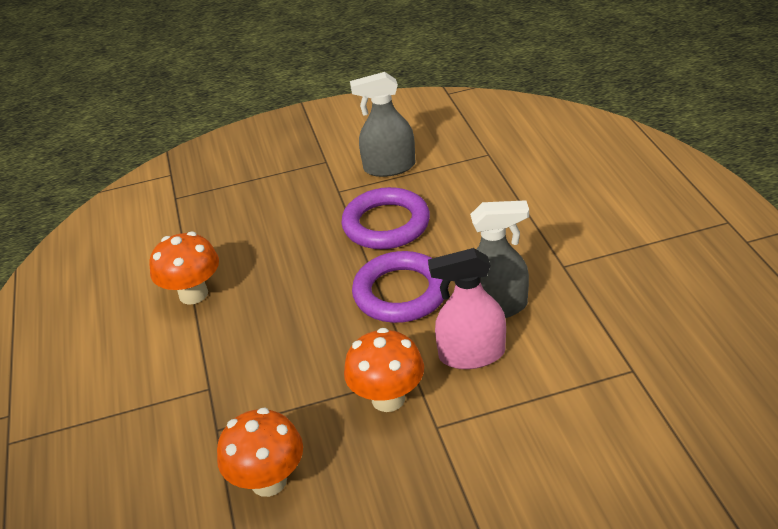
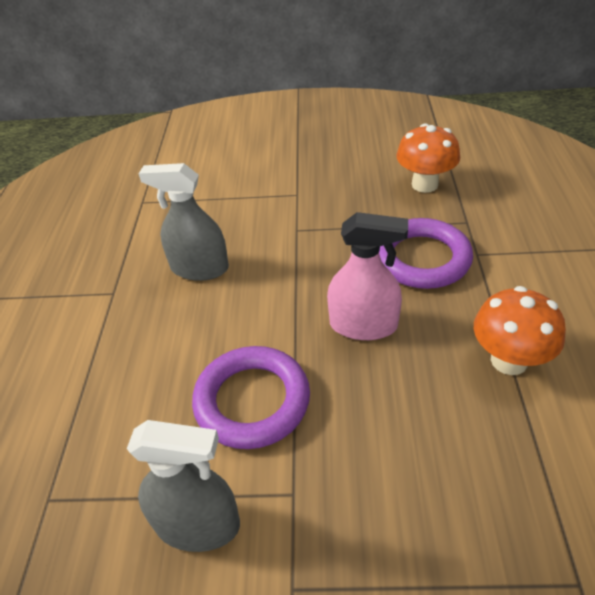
camera: 165 degrees left, 5 degrees up
(388, 398) = (324, 217): orange mushroom -> none
(401, 293) = (276, 302): purple ring -> purple ring (422, 259)
(472, 354) = (244, 234): pink spray bottle -> pink spray bottle (363, 325)

